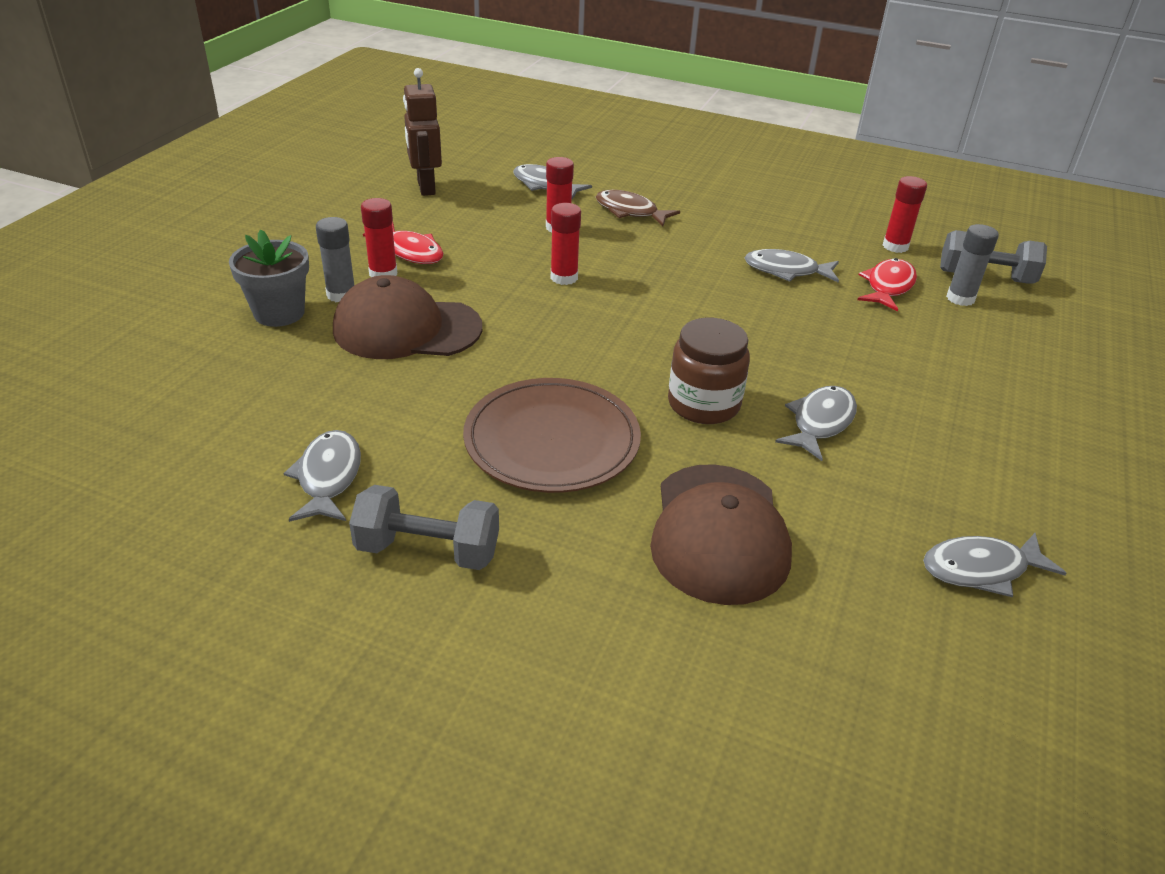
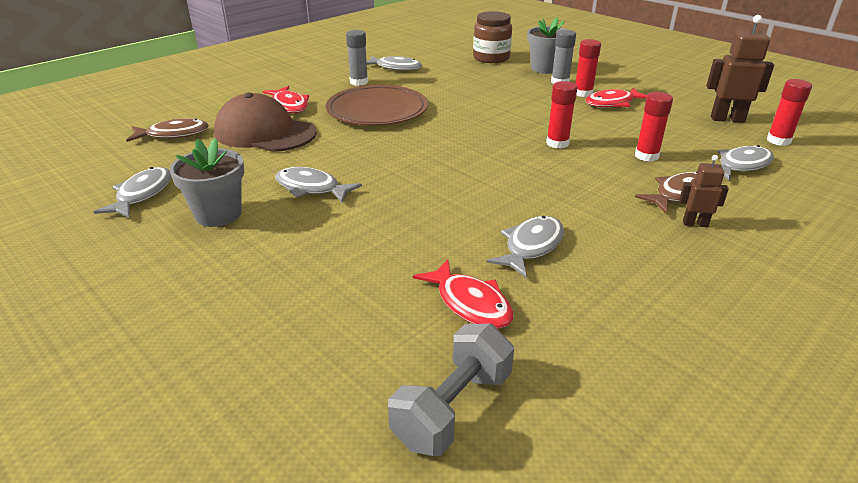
camera: 115 degrees right, 5 degrees down
(407, 329) = (512, 92): brown cap -> none
(428, 550) = (330, 78): grey dumbbell -> none
(596, 552) = (289, 105): none -> red fish
(677, 206) = (695, 224): none -> brown robot
(703, 404) = (368, 155): brown jar -> brown jar (491, 58)
(815, 652) = (173, 134): none -> brown fish
(820, 422) = (311, 188): grey fish -> grey fish turned 150 degrees clockwise
(895, 246) = (565, 356): red glue stick -> red glue stick (778, 140)
(940, 473) = (218, 214): none -> grey flower pot
(960, 298) = (417, 351): grey glue stick -> grey glue stick (359, 82)

